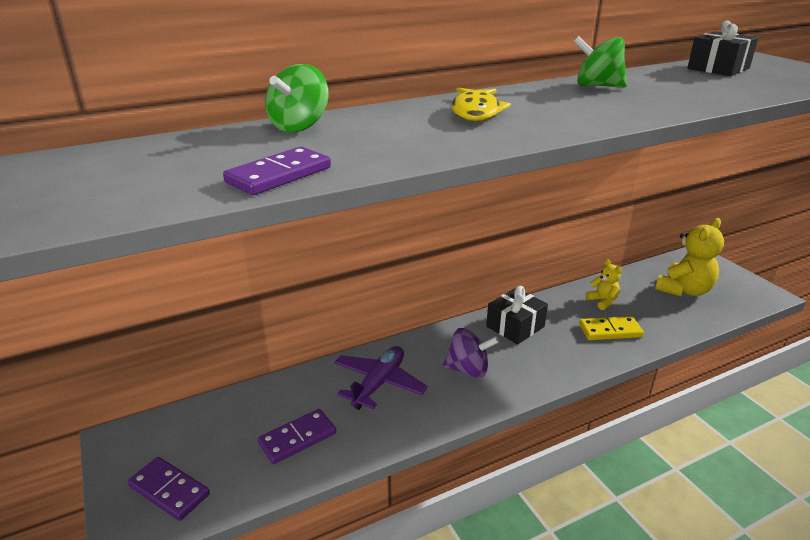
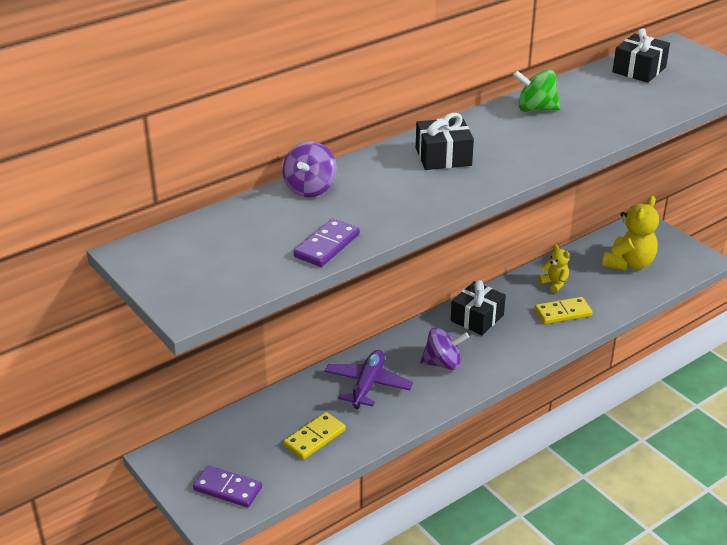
camera: 10 degrees left, 5 degrees up
(297, 438) = (314, 438): purple domino -> yellow domino
(299, 126) = (310, 188): green spinning top -> purple spinning top
(476, 112) = (443, 157): yellow fish -> black gift

